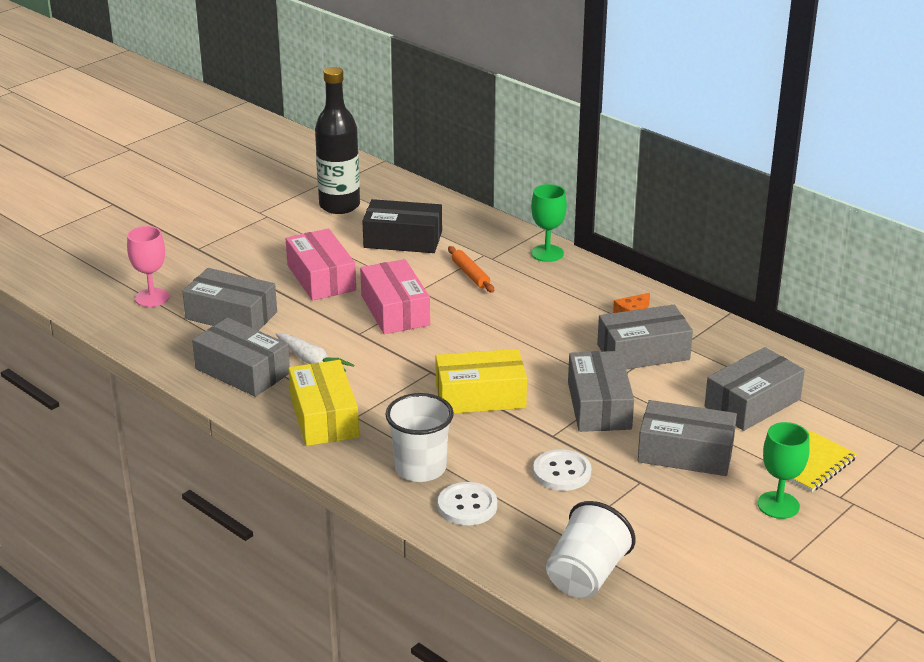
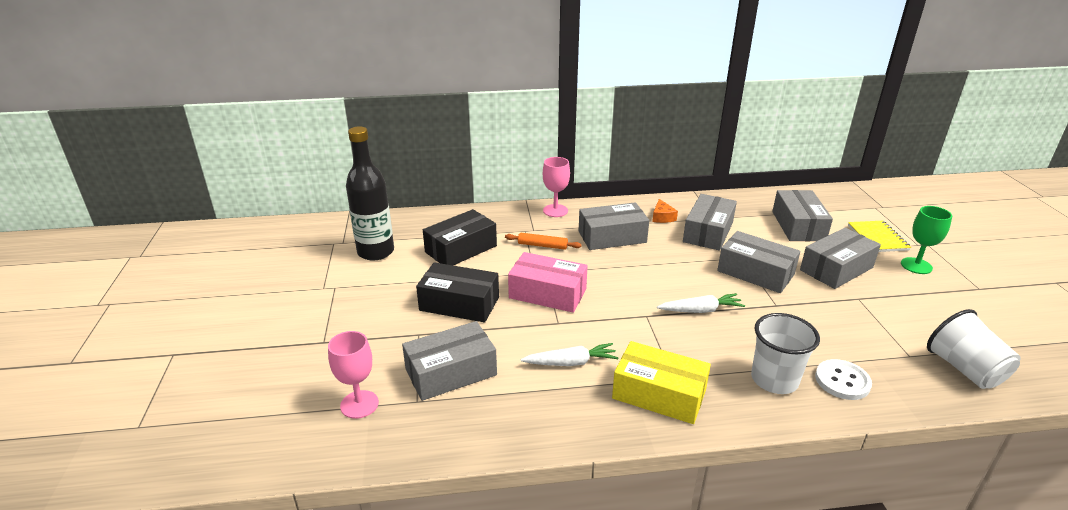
camera: 50 degrees left, 0 degrees up
(242, 371) = (543, 406): grey box -> grey box (612, 237)
(321, 278) = (459, 304): pink box -> black box
(480, 396) = (700, 310): yellow box -> white carrot
(547, 253) = (555, 211): green goblet -> pink goblet
(562, 472) = (826, 321): white button -> none

